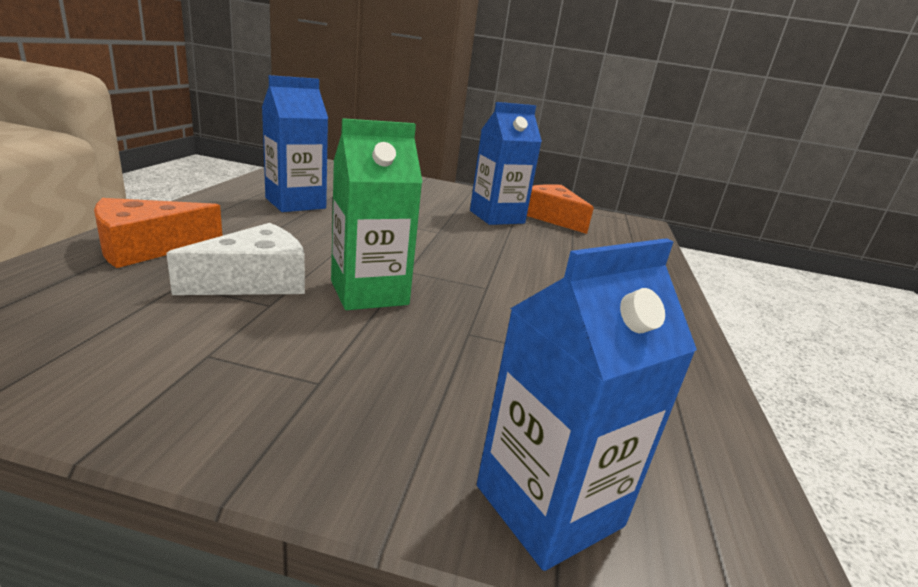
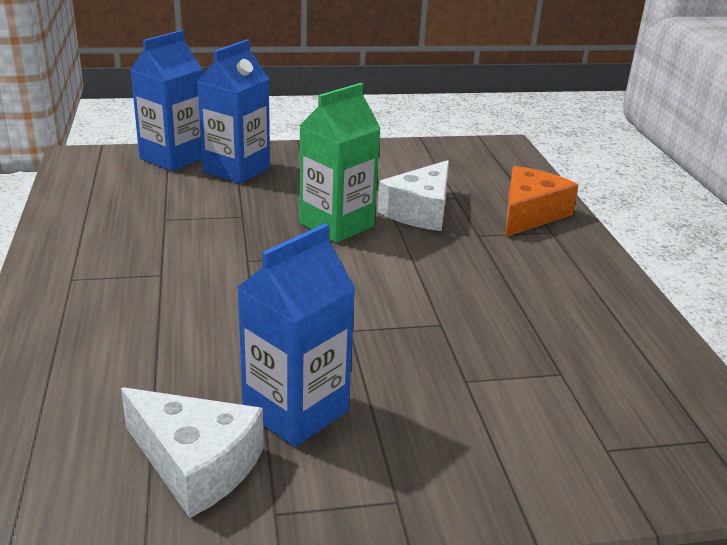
camera: 160 degrees right, 5 degrees up
(295, 203) = (553, 315): blue carton -> blue carton (236, 170)
(552, 217) = (196, 464): orange cheese -> white cheese

